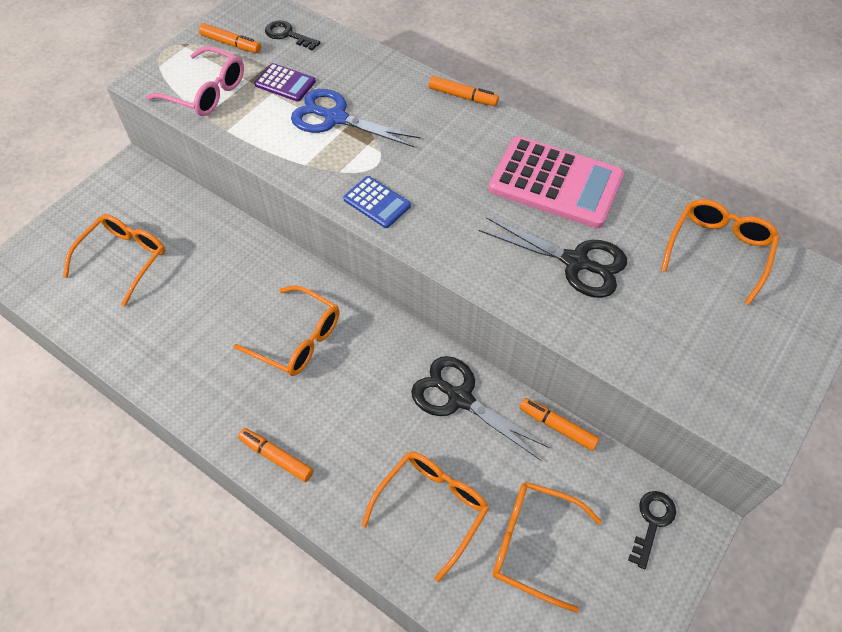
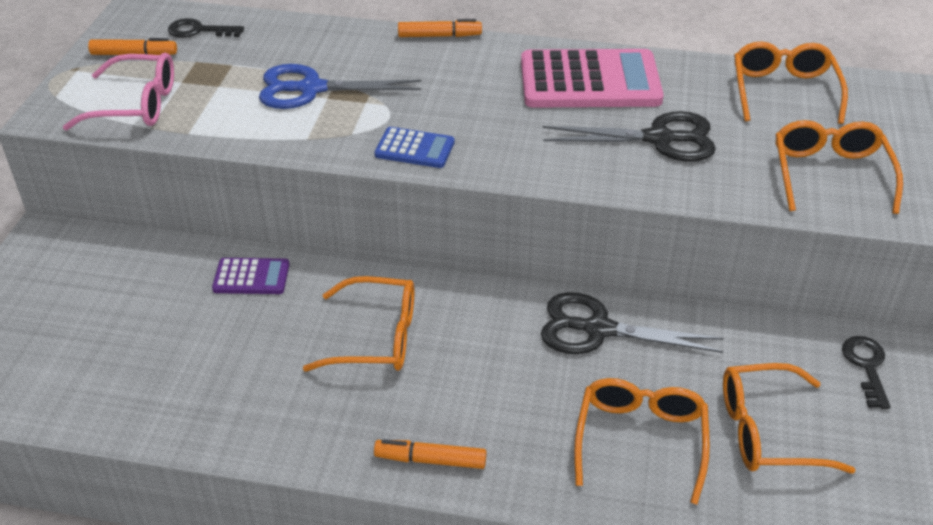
camera: 25 degrees left, 15 degrees down
(124, 259) = (97, 330): orange glasses -> orange glasses (830, 174)
(285, 83) = (228, 73): purple calculator -> purple calculator (251, 277)
(557, 427) = (716, 318): orange marker -> none

